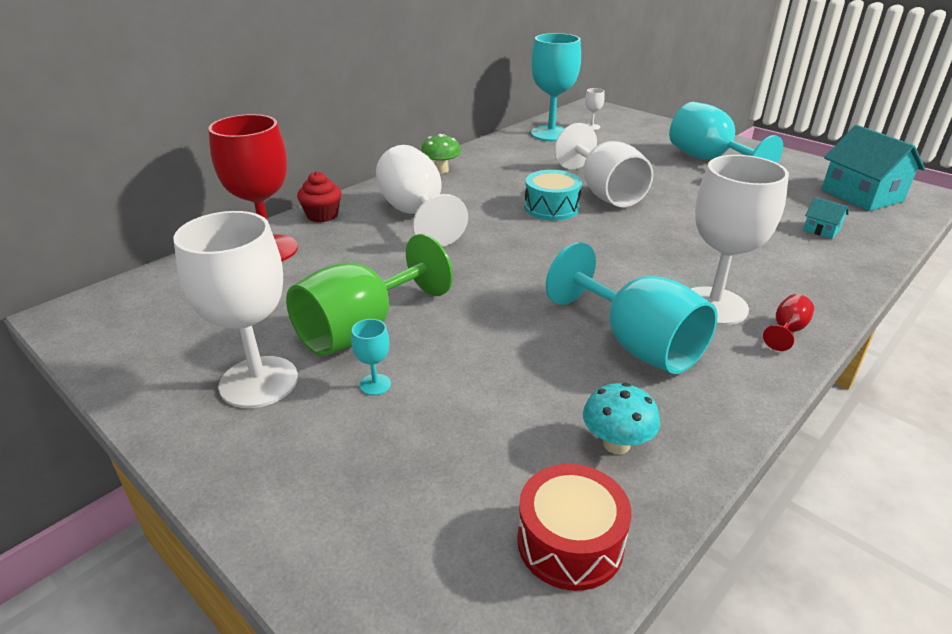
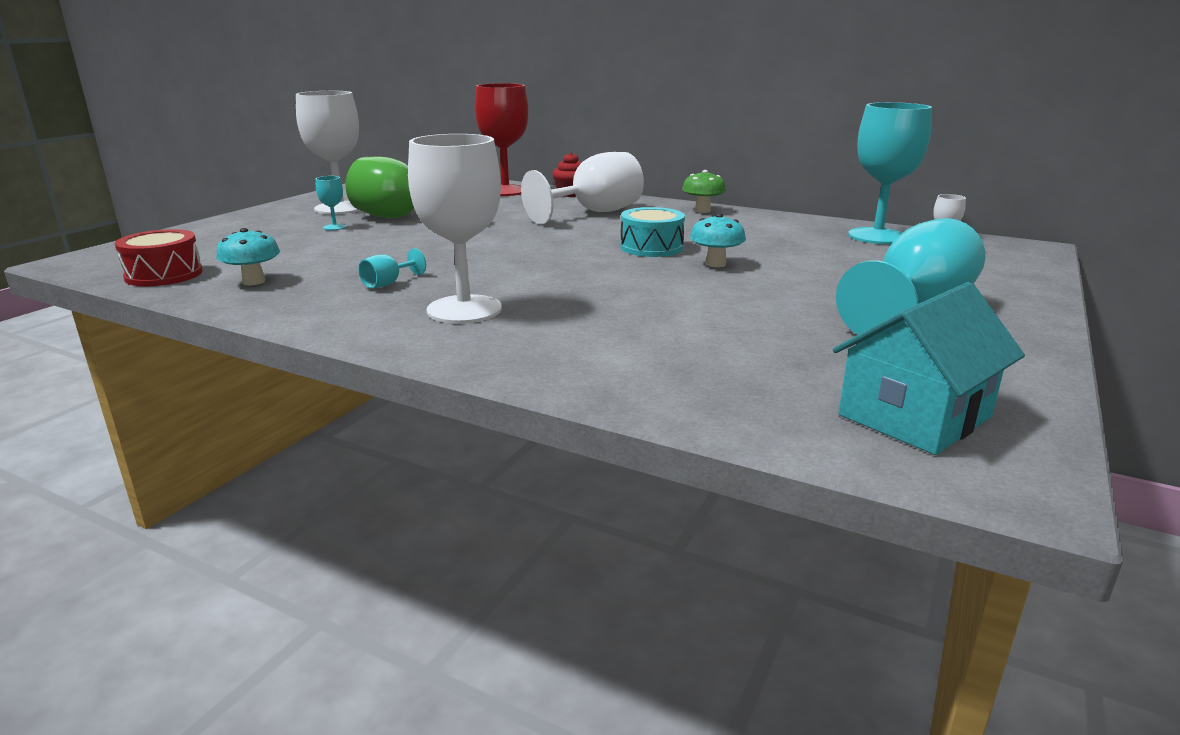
camera: 75 degrees right, 10 degrees down
(604, 193) = (715, 264): white goblet -> turquoise mushroom
(636, 344) = (388, 284): turquoise goblet -> turquoise goblet, size x0.41
(787, 330) = (420, 339): red goblet -> none
(821, 230) = (716, 372): turquoise house -> none

